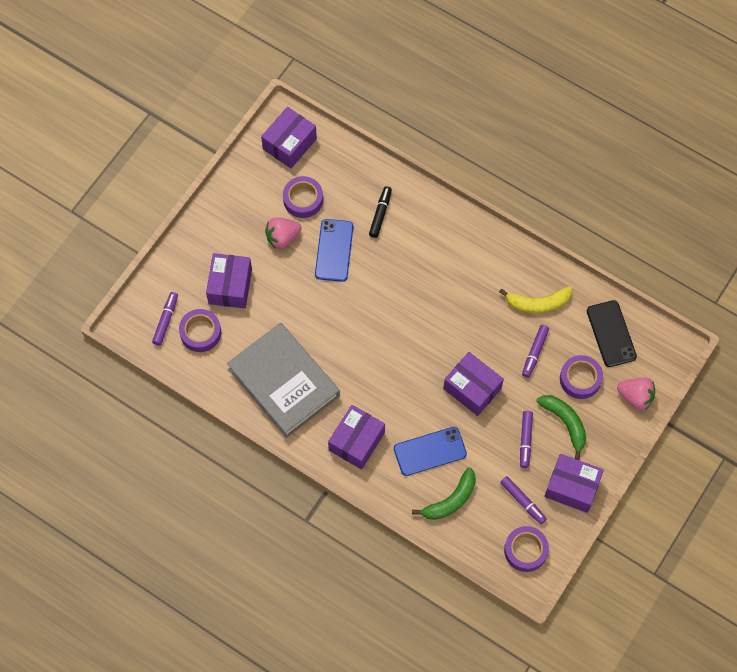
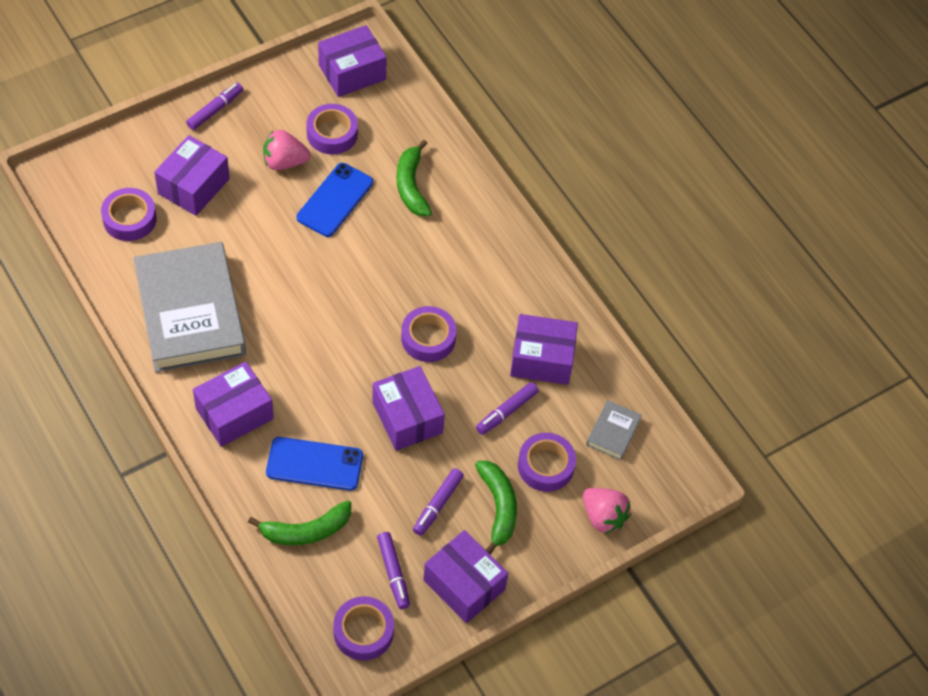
camera: 20 degrees right, 10 degrees down
(166, 320) = (99, 189): purple marker -> purple marker (215, 110)
(380, 214) = (411, 185): black marker -> green banana
(454, 324) = (428, 338): none -> purple tape
(537, 303) = (542, 359): yellow banana -> purple box
(611, 333) = (613, 432): black phone -> grey book

